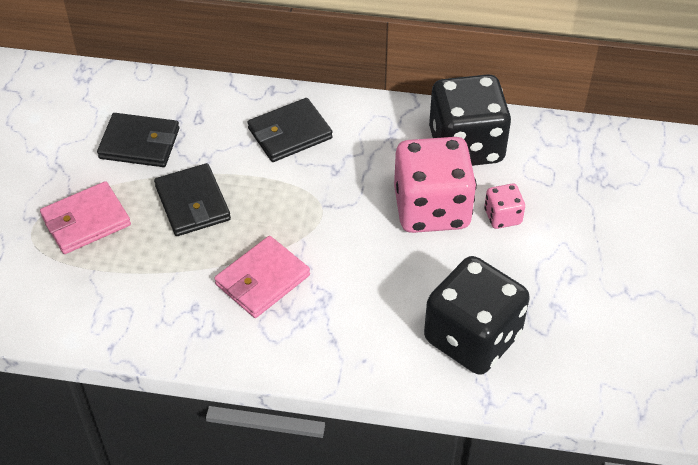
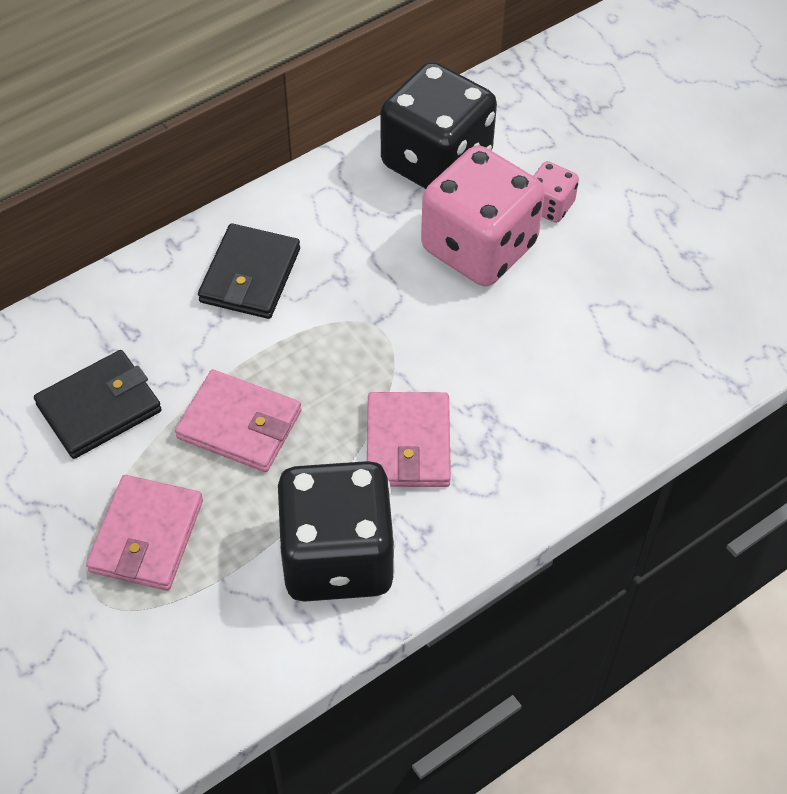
camera: 45 degrees left, 5 degrees up
(192, 203) = (239, 424): black wallet -> pink wallet
(472, 337) = (657, 339): black dice -> black dice (337, 557)

